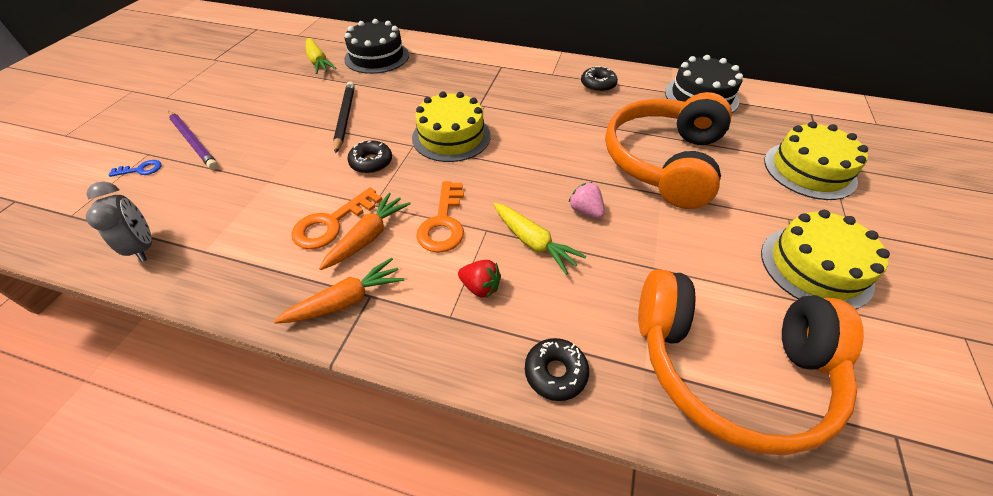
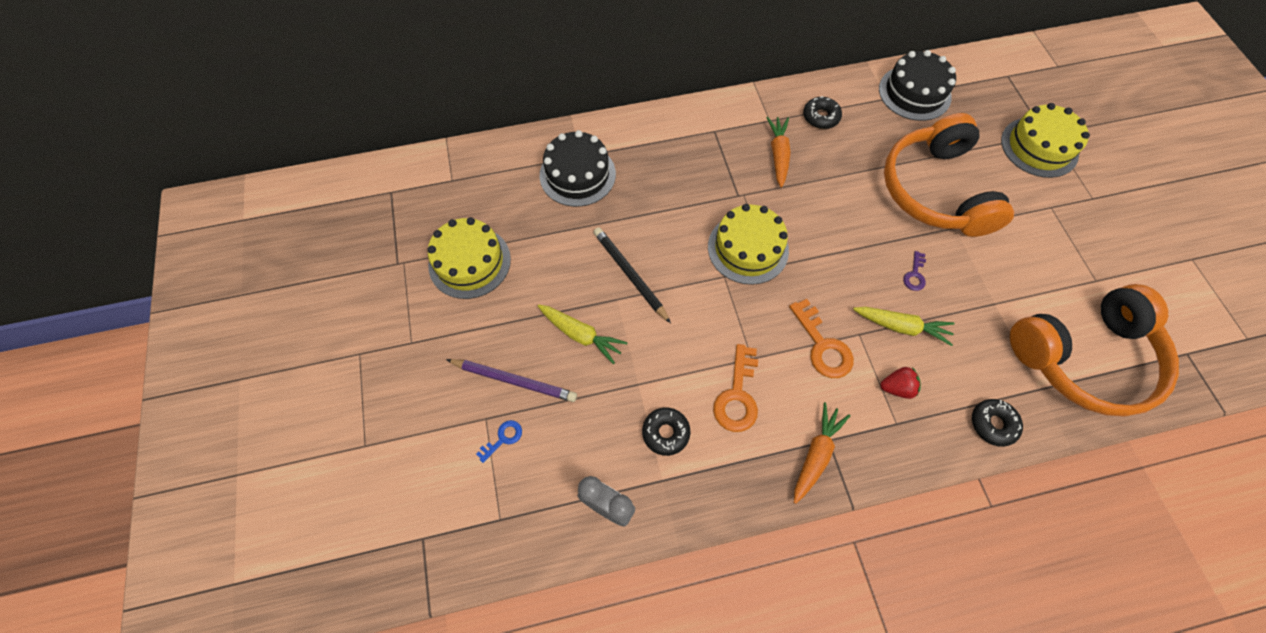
camera: 30 degrees left, 15 degrees up
(318, 62) = (523, 212): yellow carrot -> yellow carrot (581, 335)
(368, 237) = (778, 392): orange carrot -> orange carrot (778, 155)
(371, 162) = (707, 315): black donut -> black donut (665, 433)
(585, 211) = (915, 275): pink strawberry -> purple key
(815, 267) = (1089, 245): yellow cake -> yellow cake (469, 262)

